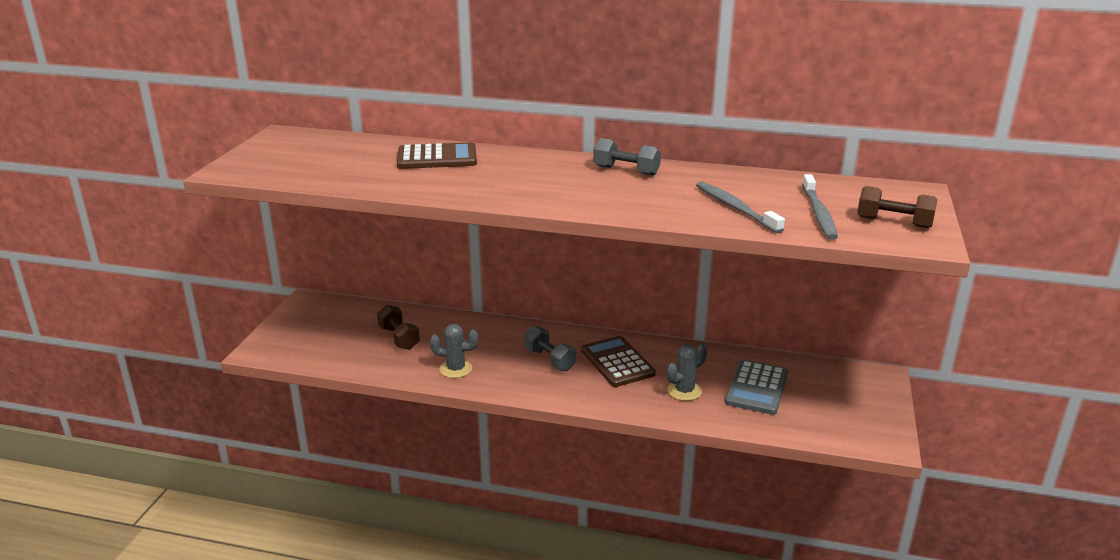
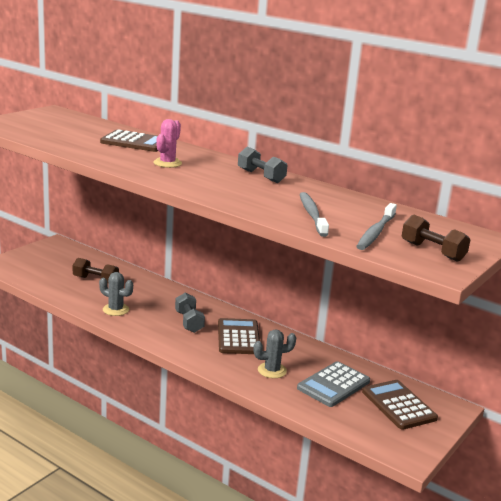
camera: 20 degrees right, 5 degrees down
(399, 338) = (95, 280): brown dumbbell -> brown dumbbell turned 60 degrees counterclockwise
(508, 178) = (167, 163): none -> pink cactus
(834, 390) = (398, 405): none -> brown calculator

